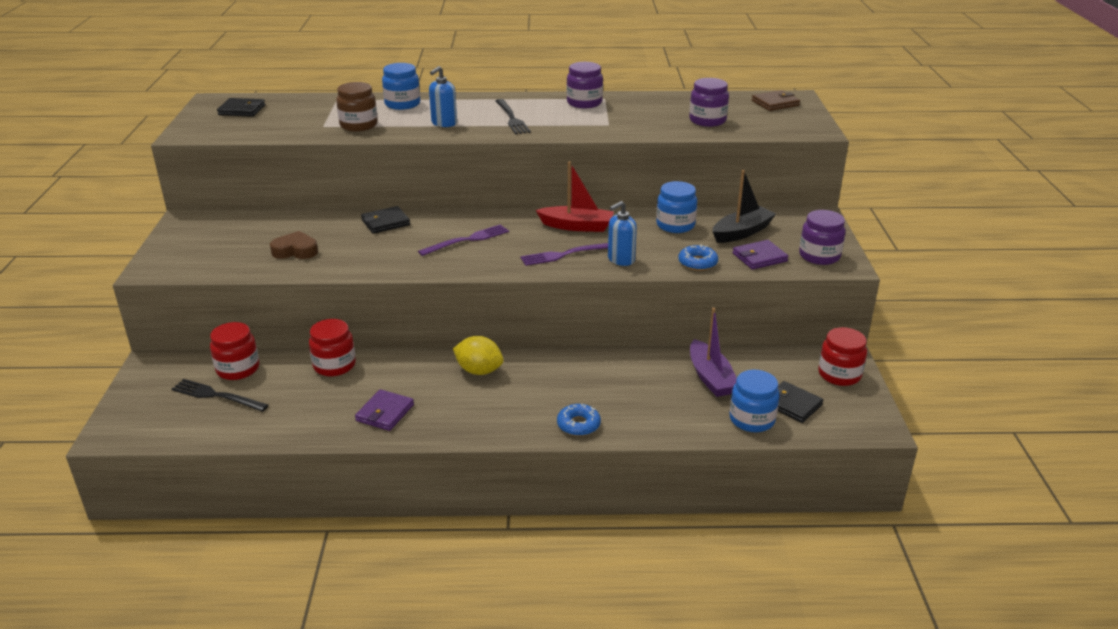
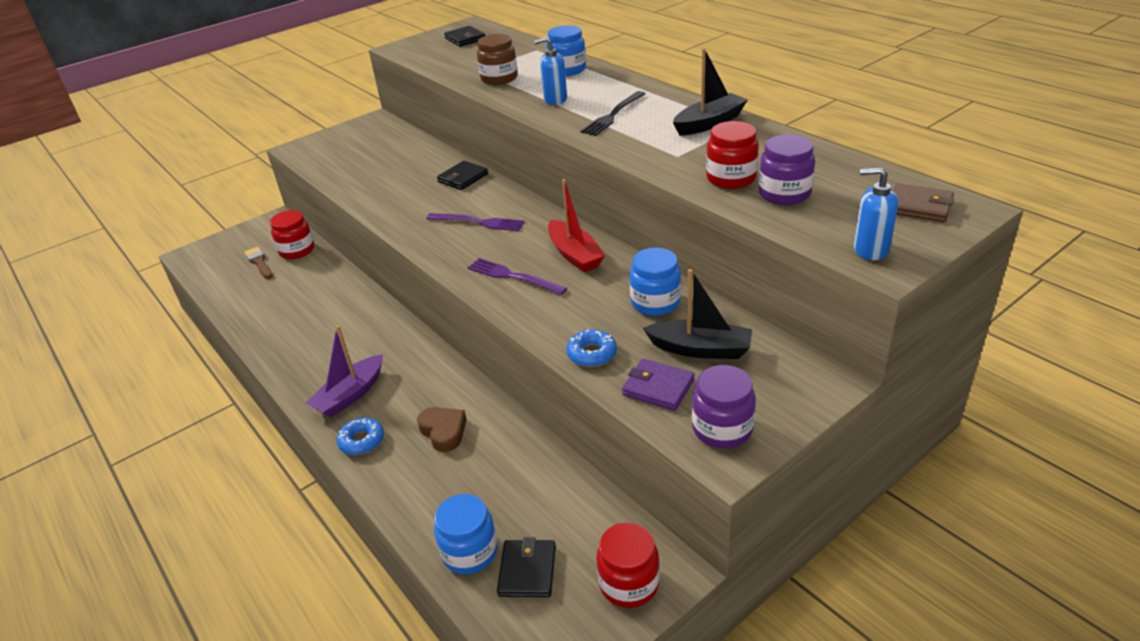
camera: 55 degrees right, 5 degrees up
(217, 396) = (259, 262): black fork -> brown brush
(295, 251) = (376, 173): brown heart -> brown heart (443, 431)
(334, 365) = (337, 281): red jar -> red jar (731, 178)
(385, 222) = (463, 178): black wallet -> black wallet turned 75 degrees counterclockwise
(385, 413) = (296, 337): purple wallet -> none
(479, 371) = (393, 345): yellow lemon -> none
(584, 103) = (709, 123): purple jar -> black boat
(621, 259) = (540, 308): blue soap dispenser -> blue soap dispenser (870, 249)
(710, 377) = (518, 483): purple boat -> purple boat (350, 395)

